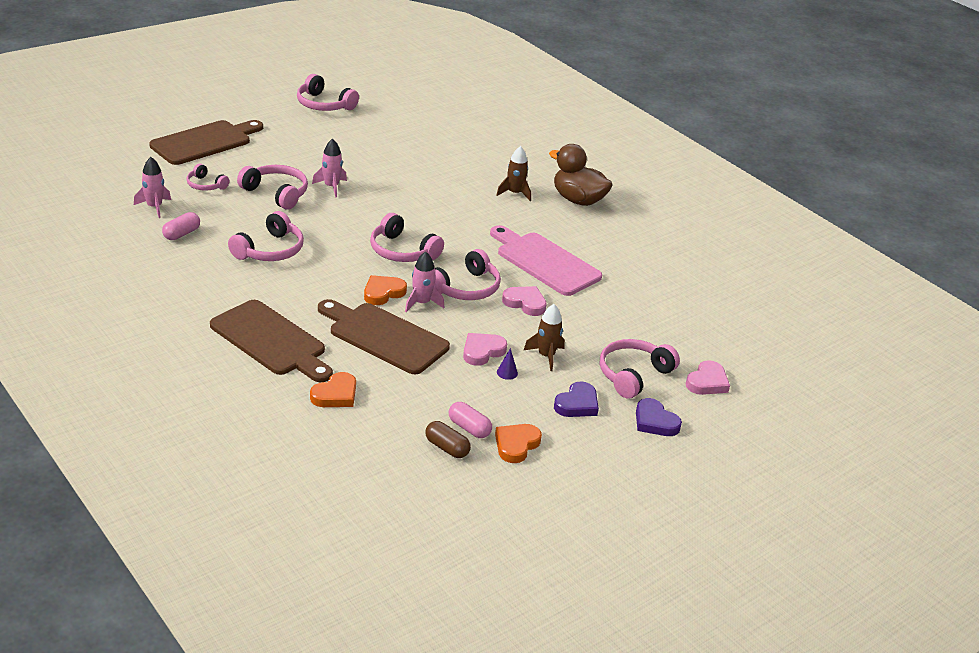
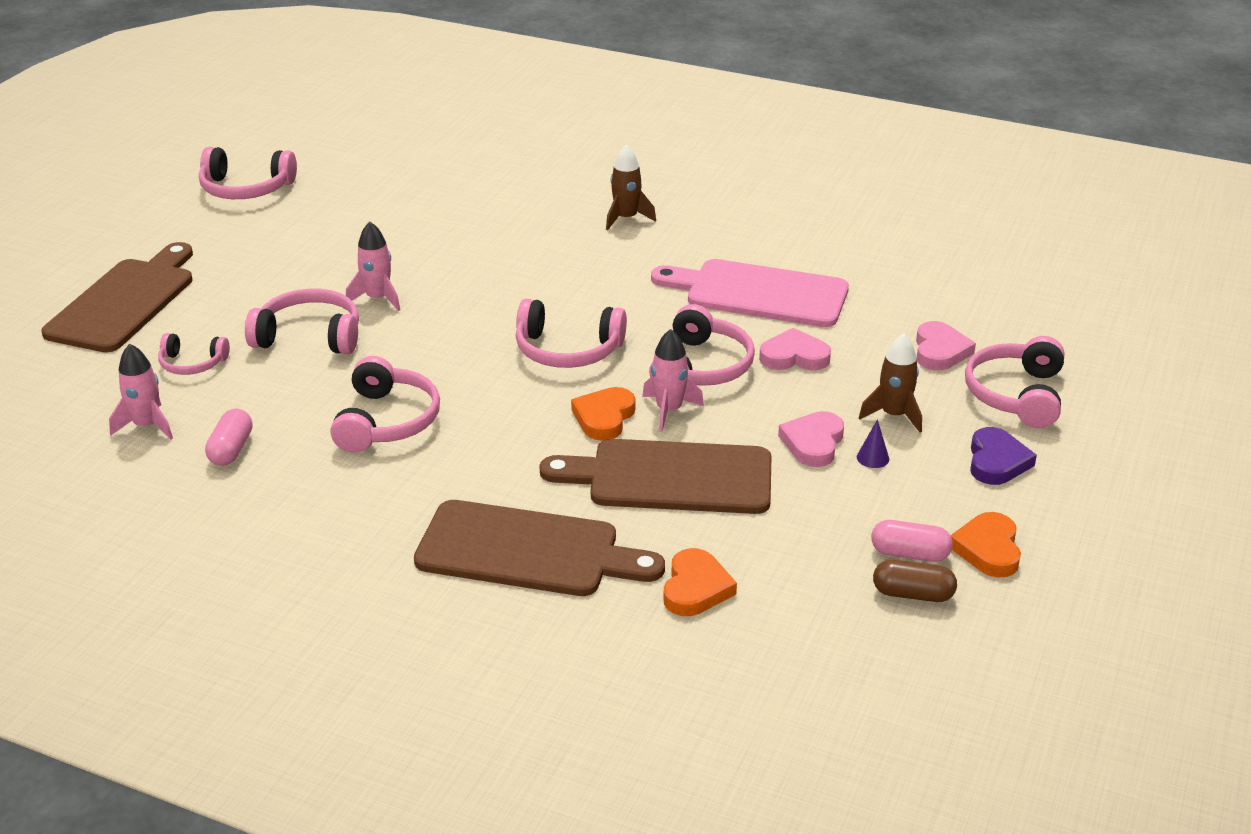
camera: 25 degrees left, 0 degrees up
(578, 200) = (711, 198): brown duck -> none
(655, 422) = (1104, 443): purple heart -> none
(707, 382) = (1102, 368): pink heart -> pink heart (940, 351)

